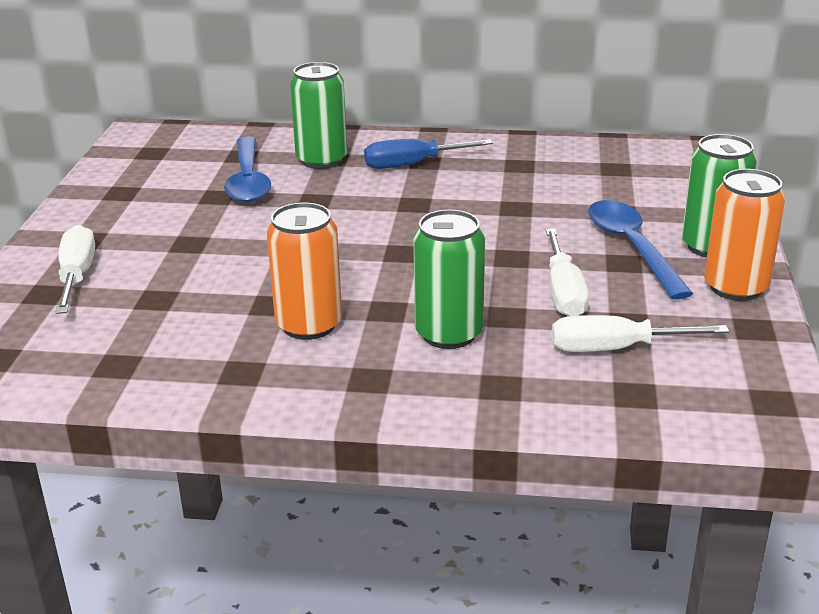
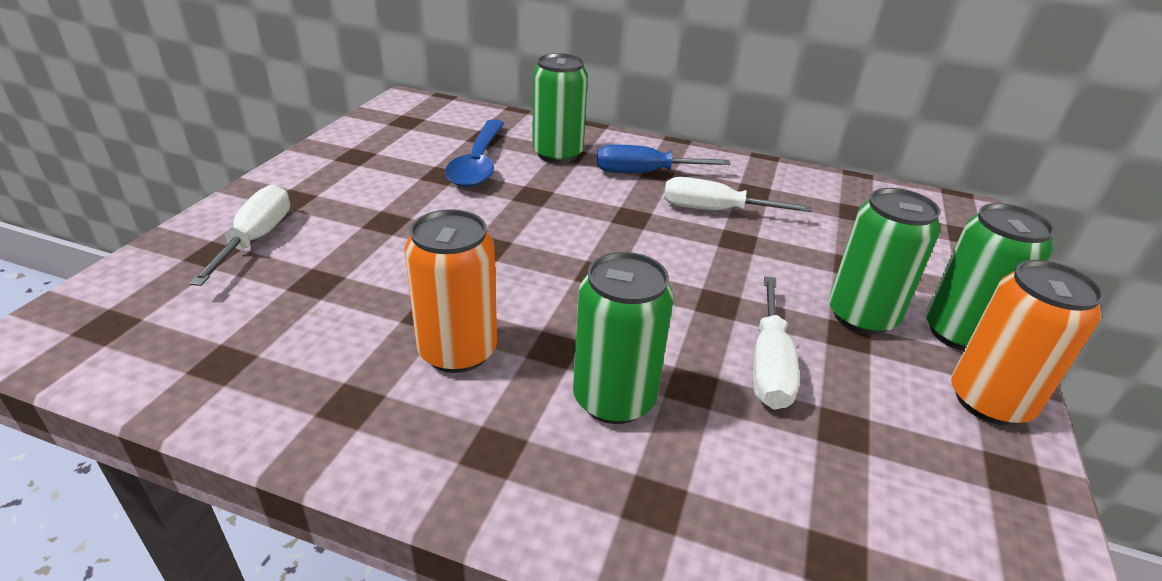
camera: 10 degrees right, 5 degrees up
(615, 349) = (820, 470): white screwdriver -> white screwdriver (715, 211)
(632, 248) = (861, 316): blue spoon -> green can

